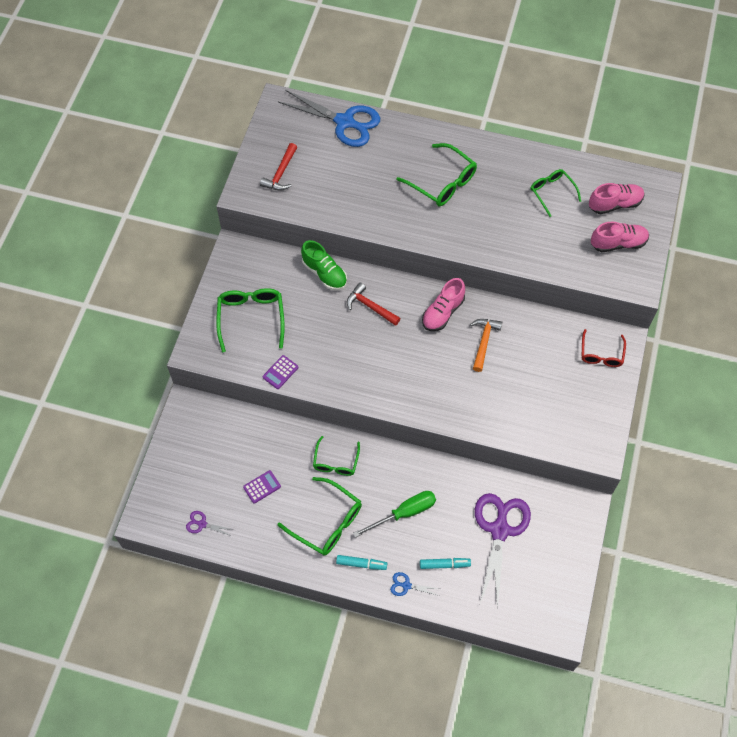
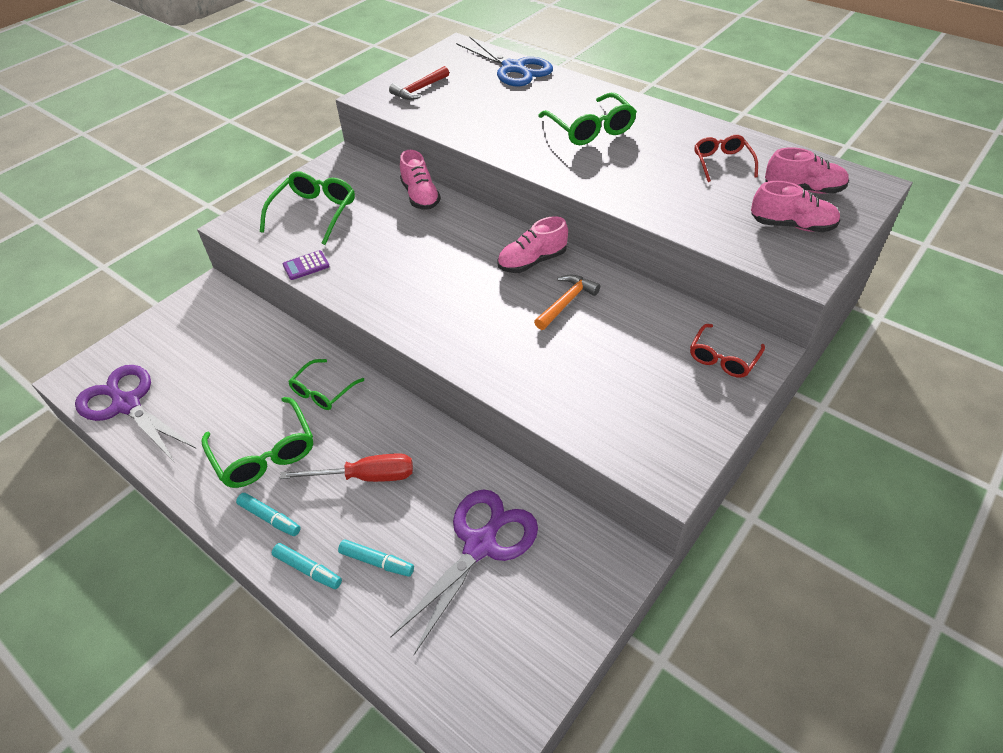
camera: 25 degrees right, 15 degrees down
(202, 524) = (127, 404): purple scissors -> purple scissors, size x2.39
(262, 487) = (221, 389): purple calculator -> none
(324, 273) = (420, 196): green shoe -> pink shoe
(370, 306) = (450, 235): red hammer -> none
(404, 513) = (366, 476): green screwdriver -> red screwdriver
(406, 585) = (308, 569): blue scissors -> turquoise marker
(552, 192) = (722, 163): green glasses -> red glasses

